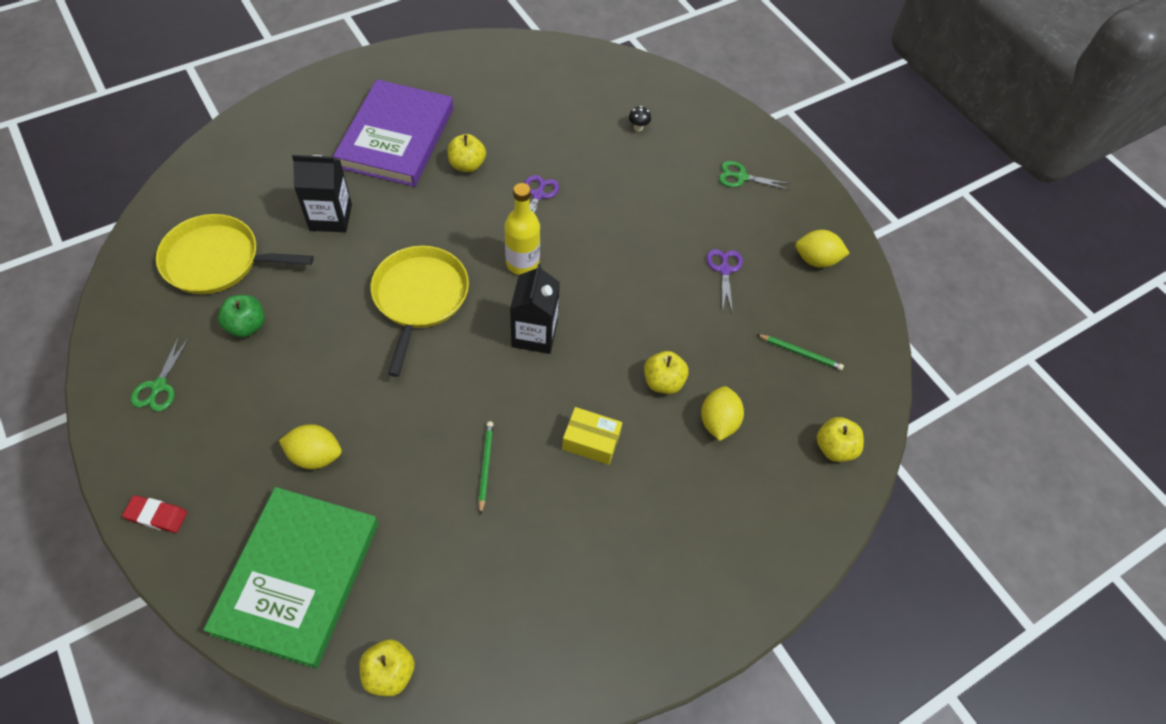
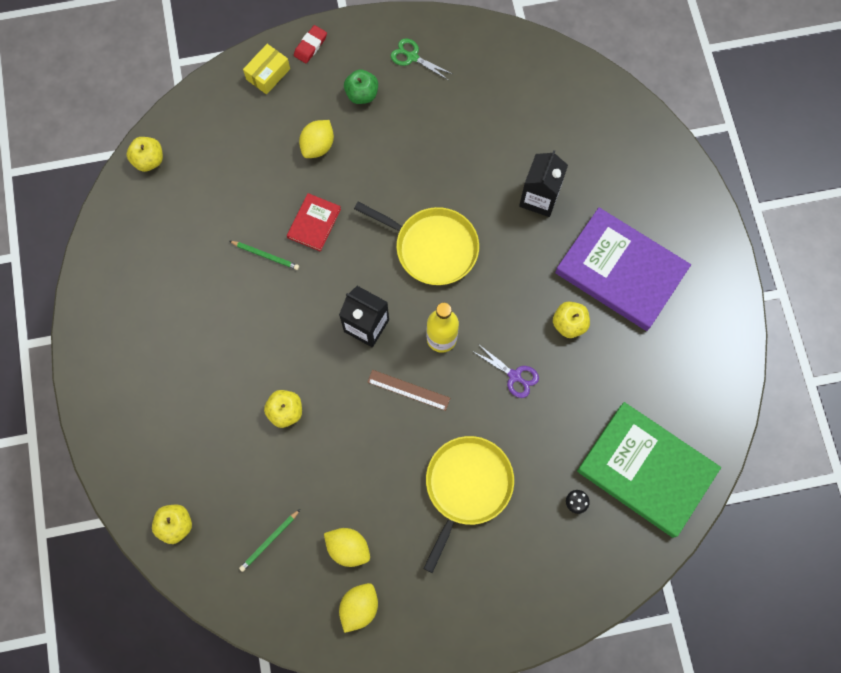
camera: 115 degrees right, 15 degrees up
(217, 260) = (518, 108): yellow pan -> yellow pan (466, 487)
(247, 326) = (446, 119): green apple -> green apple (362, 94)
(298, 577) = (233, 120): green book -> green book (646, 470)
(425, 426) = (314, 223): none -> red book
(590, 277) = (408, 390): none -> brown ruler
(591, 441) = (256, 336): yellow box -> yellow box (268, 74)
(718, 422) = (234, 441): yellow lemon -> yellow lemon (348, 548)
(724, 270) = (377, 513): purple scissors -> none
(741, 177) = (480, 581): green scissors -> none

